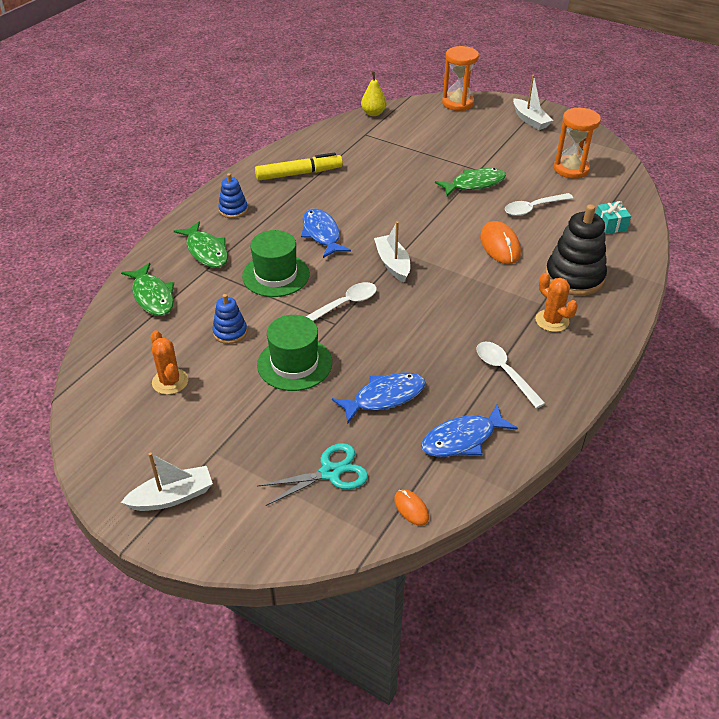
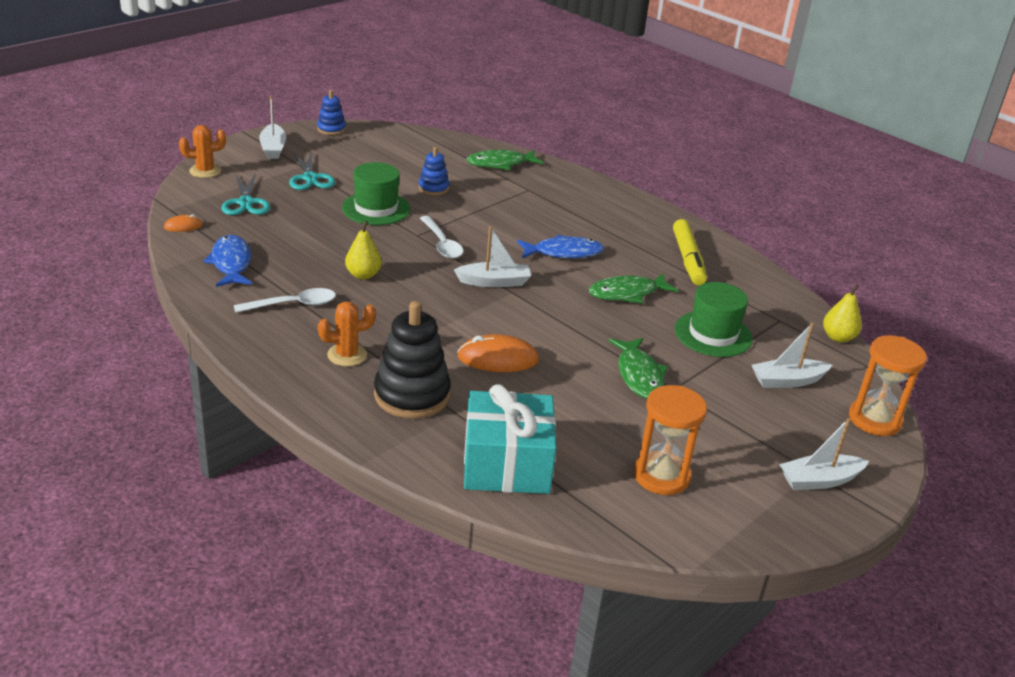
camera: 100 degrees right, 10 degrees down
(170, 381) = (389, 159): orange cactus -> orange cactus (205, 171)
(206, 251) = (557, 192): green fish -> green fish (627, 293)
(233, 210) = (624, 214): blue stacking toy -> blue stacking toy (331, 129)
(244, 435) = (310, 178): none -> turquoise scissors
(276, 275) = (504, 219): green hat -> green hat (713, 334)
(384, 397) = (306, 239): blue fish -> none
(428, 341) = (363, 275): none -> yellow pear
(438, 130) = (787, 381): none -> white boat
(533, 208) = (568, 407): white spoon -> none
(610, 225) = (506, 464): turquoise gift -> turquoise gift, size x2.23

